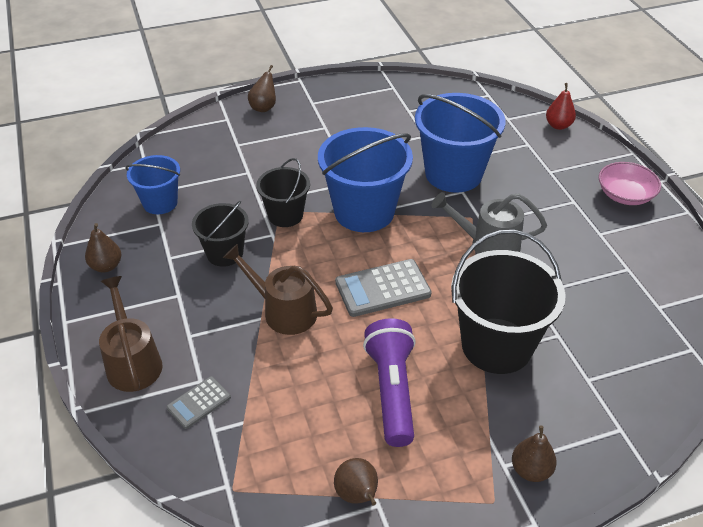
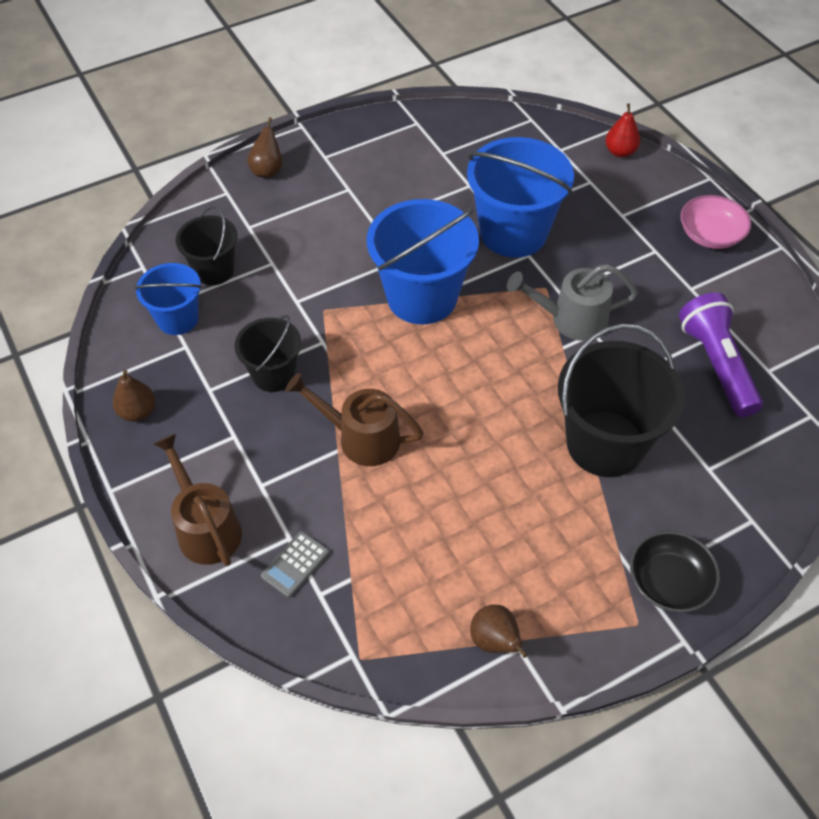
camera: 10 degrees left, 10 degrees up
(285, 215) = (331, 314): black bucket -> black bucket (214, 270)
(382, 288) = (466, 393): grey calculator -> none
(391, 390) = (504, 515): purple flashlight -> purple flashlight (716, 364)
(531, 470) = (669, 582): brown pear -> black bowl

